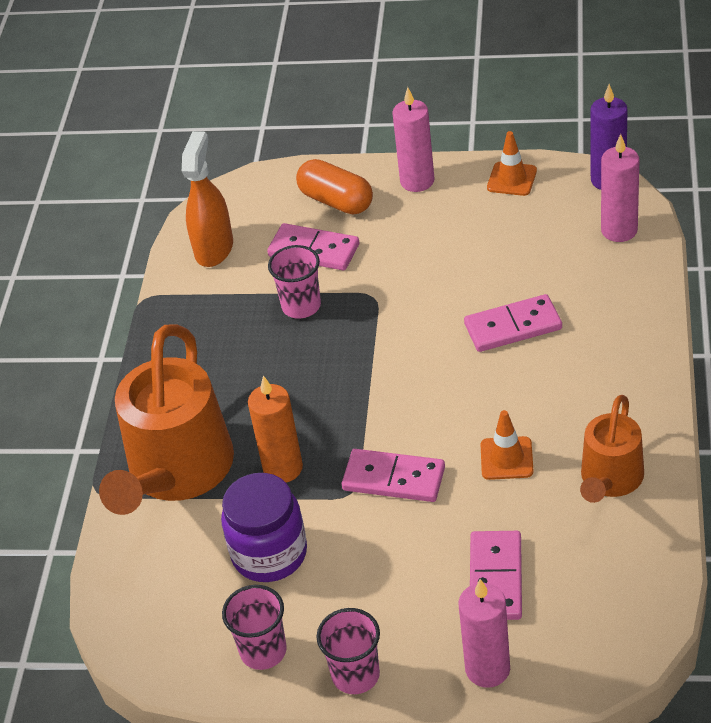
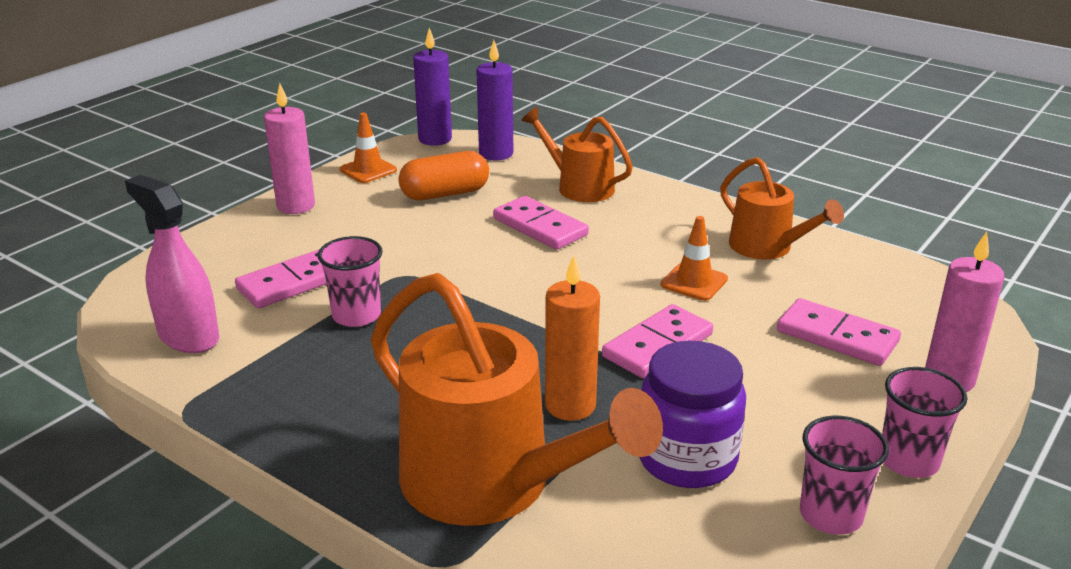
camera: 65 degrees left, 15 degrees down
(214, 248) = (188, 337): orange spray bottle -> pink spray bottle
(336, 201) = (248, 249): orange capsule -> orange capsule (445, 194)
(513, 327) = (540, 227): pink domino -> pink domino turned 60 degrees counterclockwise
(608, 312) = (578, 186): none -> orange watering can
(619, 230) = (496, 154): pink candle -> purple candle

